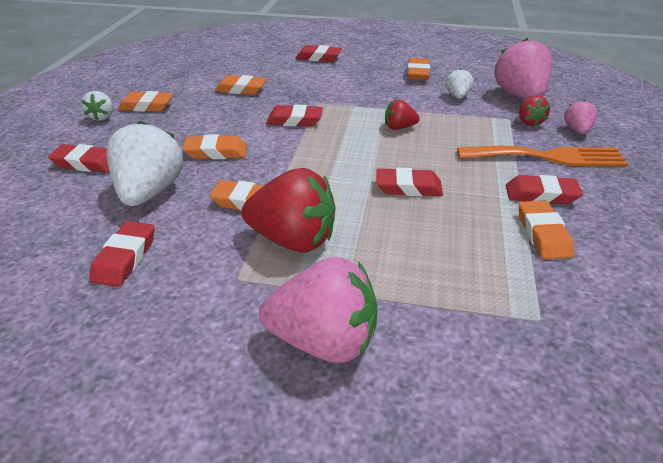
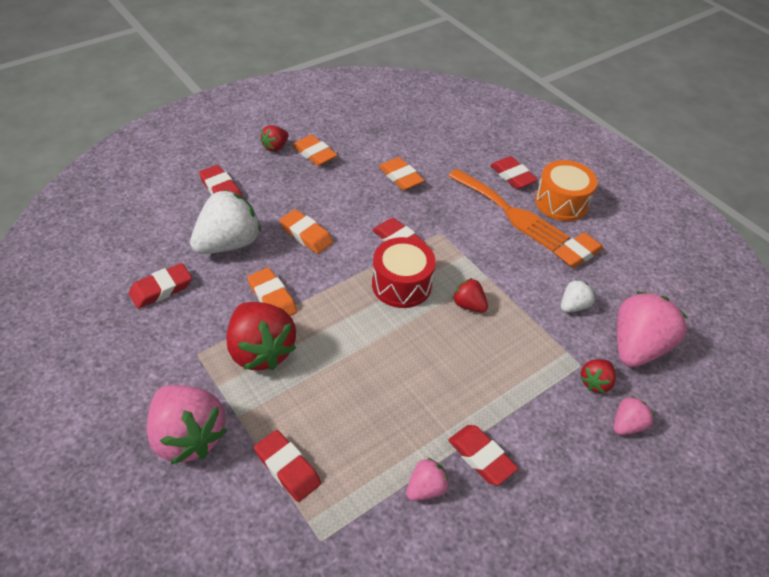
camera: 40 degrees right, 10 degrees up
(102, 117) = (275, 147): white strawberry -> red strawberry
(337, 141) = (401, 284): none -> red drum
(369, 56) = (561, 202): none -> orange drum
(408, 187) = (391, 368): red eraser -> red eraser (287, 468)
(543, 234) = (426, 488): orange eraser -> pink strawberry
(548, 157) = (549, 429): orange fork -> orange fork (510, 212)

